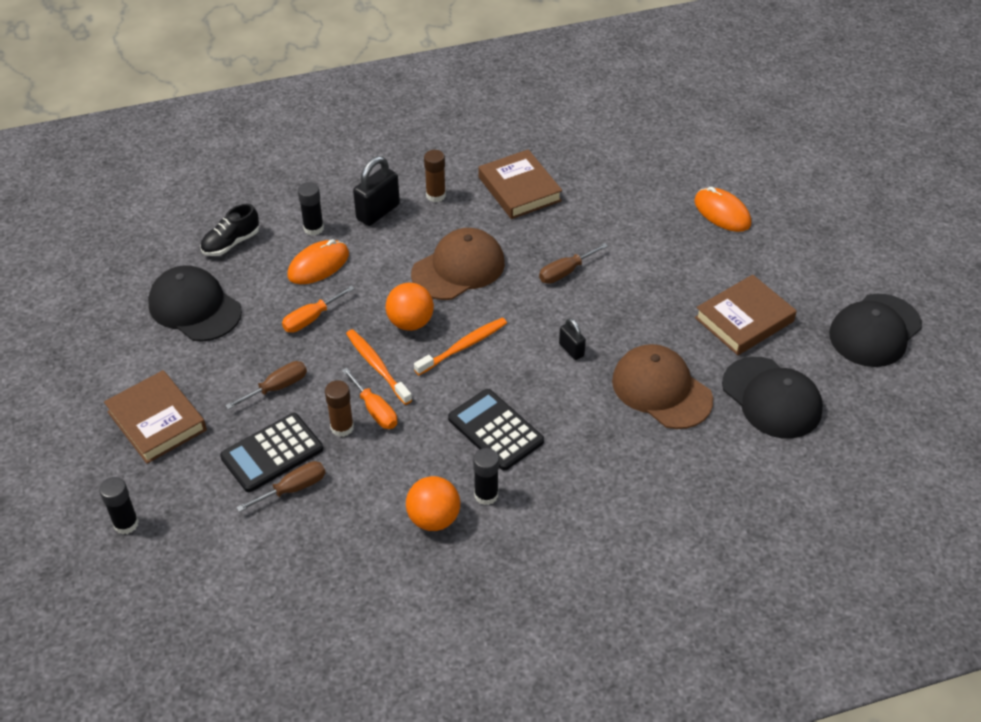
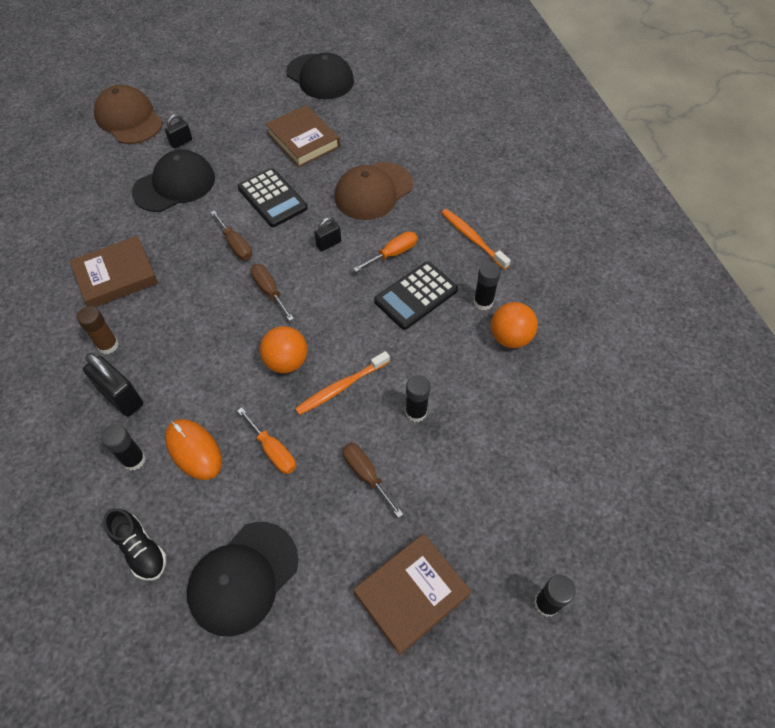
camera: 90 degrees left, 10 degrees up
(272, 453) = (449, 471): black calculator -> black calculator (272, 198)
(293, 489) = (489, 448): brown screwdriver -> brown screwdriver (269, 291)
(342, 427) = (416, 412): brown glue stick -> black glue stick
(375, 410) = (395, 386): orange screwdriver -> orange screwdriver (393, 254)
(458, 268) = (218, 324): brown cap -> brown cap (129, 119)
(463, 347) = (320, 319): orange toothbrush -> orange toothbrush (473, 239)
(722, 212) = (181, 142): orange mouse -> black padlock
(771, 398) = (382, 133): black cap -> black cap (175, 185)

